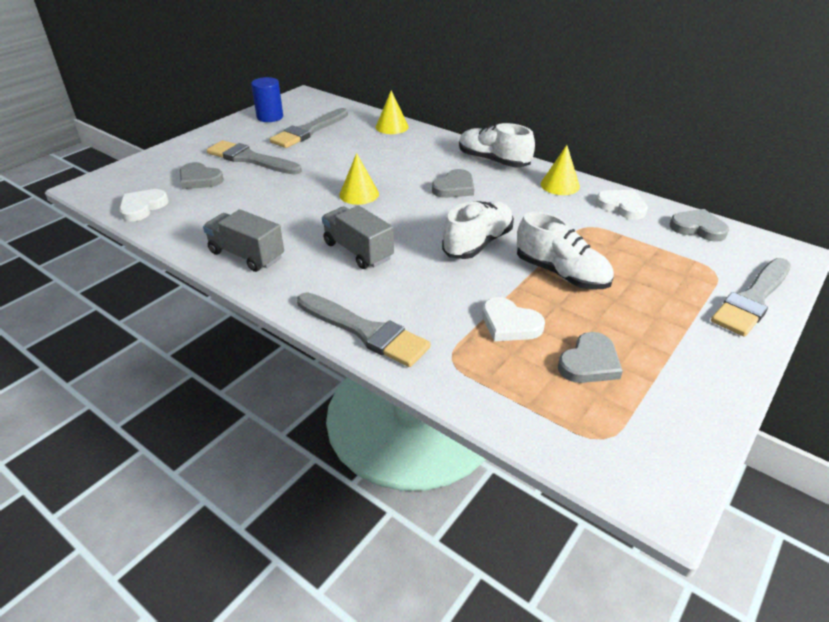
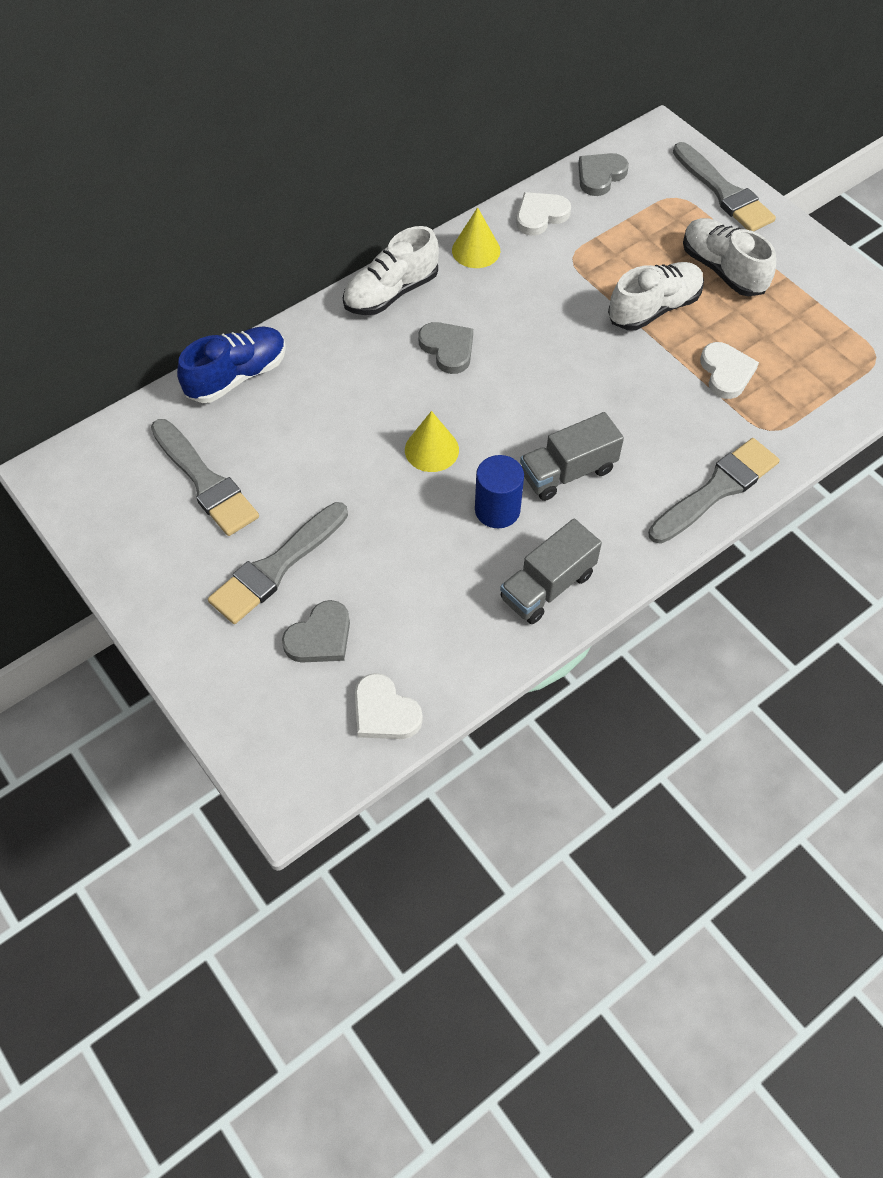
camera: 75 degrees left, 20 degrees up
(270, 117) = (124, 529): blue cylinder -> blue cylinder (497, 510)
(392, 127) = (237, 376): yellow cone -> blue shoe
(478, 243) = (581, 359): white shoe -> white shoe (722, 270)
(510, 324) = (726, 372): white heart -> white heart turned 60 degrees counterclockwise
(589, 363) = (789, 334): grey heart -> none

